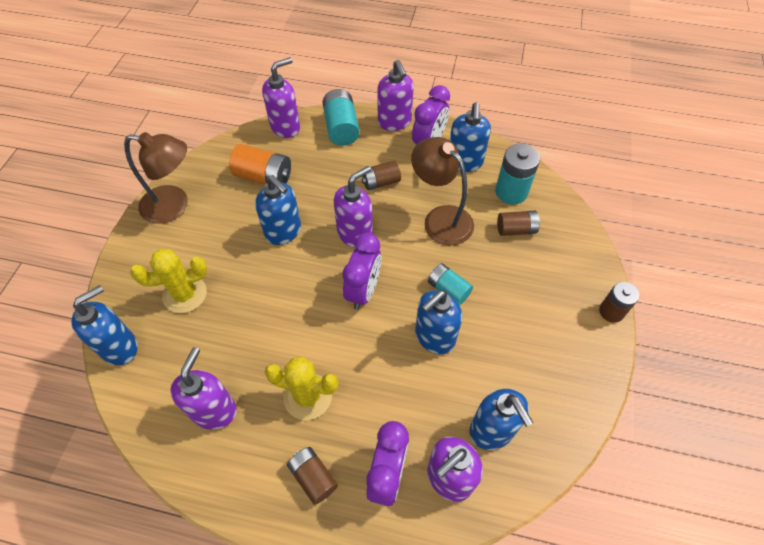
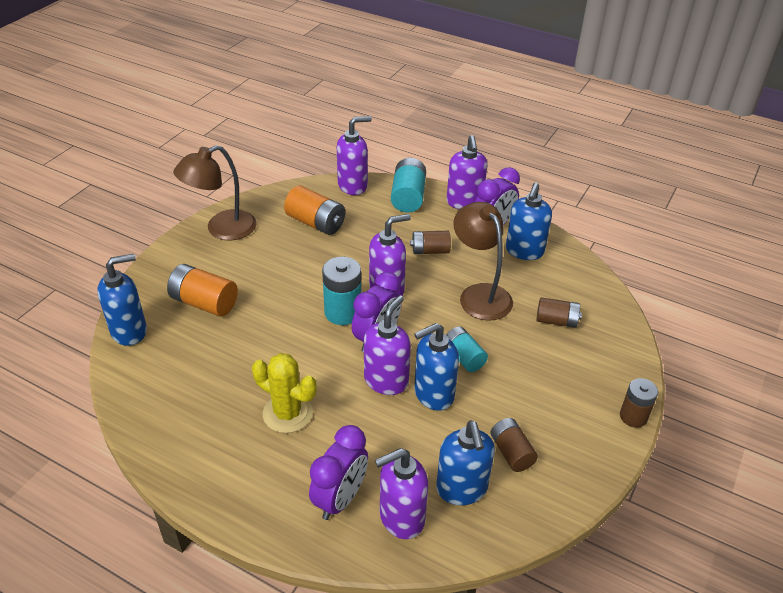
camera: 15 degrees right, 15 degrees down
(174, 206) = (222, 229): brown lamp -> brown lamp turned 120 degrees clockwise
(185, 294) = (204, 303): yellow cactus -> orange battery
(214, 410) = (195, 403): purple soap dispenser -> purple soap dispenser (386, 380)
(283, 232) = (317, 272): blue soap dispenser -> none
(313, 477) = (267, 481): brown battery -> brown battery (511, 452)
(511, 192) = (564, 287): turquoise battery -> turquoise battery (342, 312)

